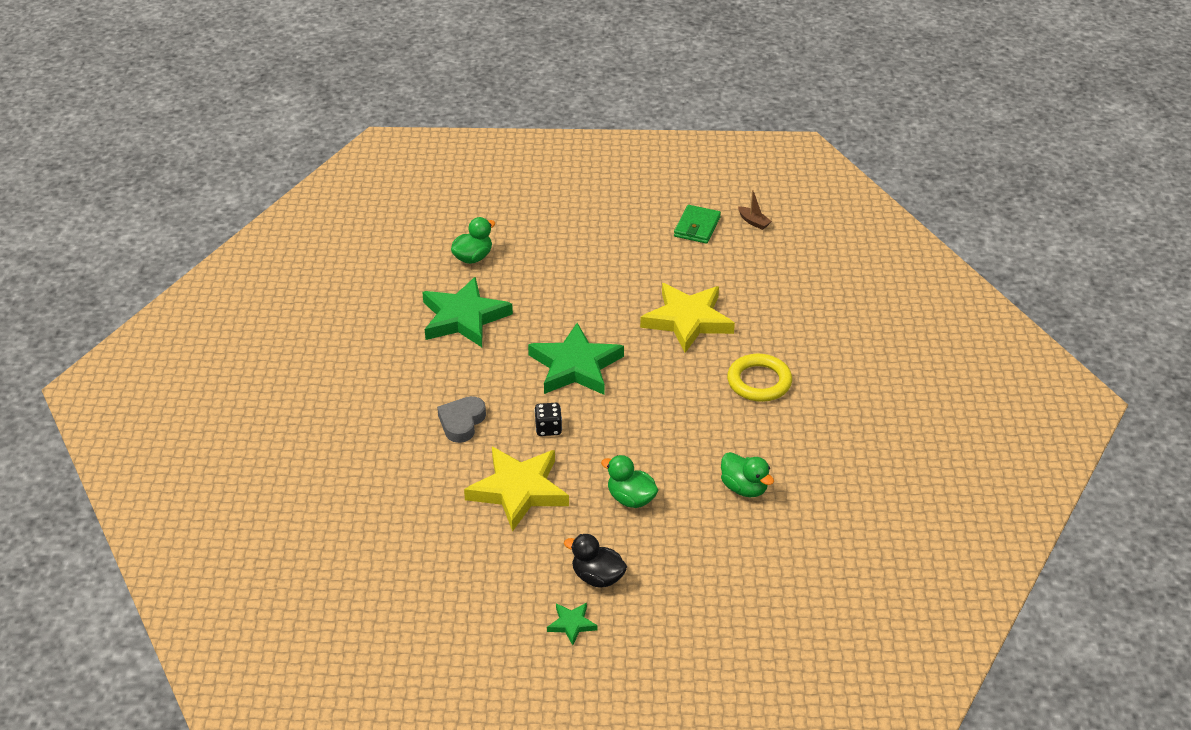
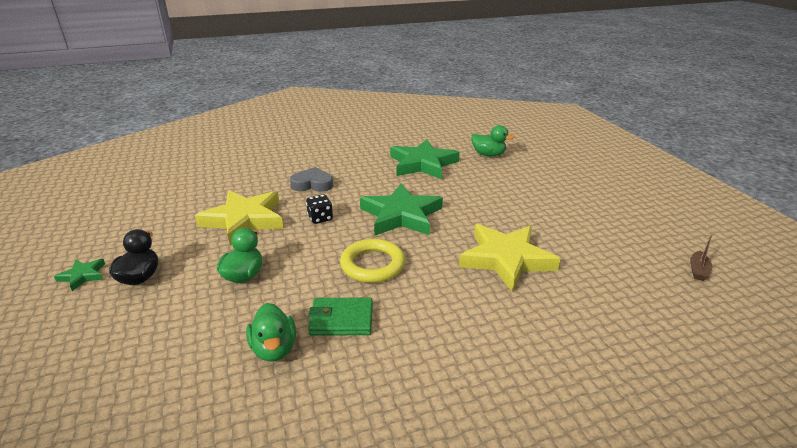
camera: 70 degrees right, 10 degrees down
(697, 227) = (643, 238): green wallet -> green wallet (341, 319)
(744, 488) = (274, 349): green duck -> green duck turned 45 degrees counterclockwise
(759, 382) = (450, 326): yellow ring -> yellow ring (372, 265)

